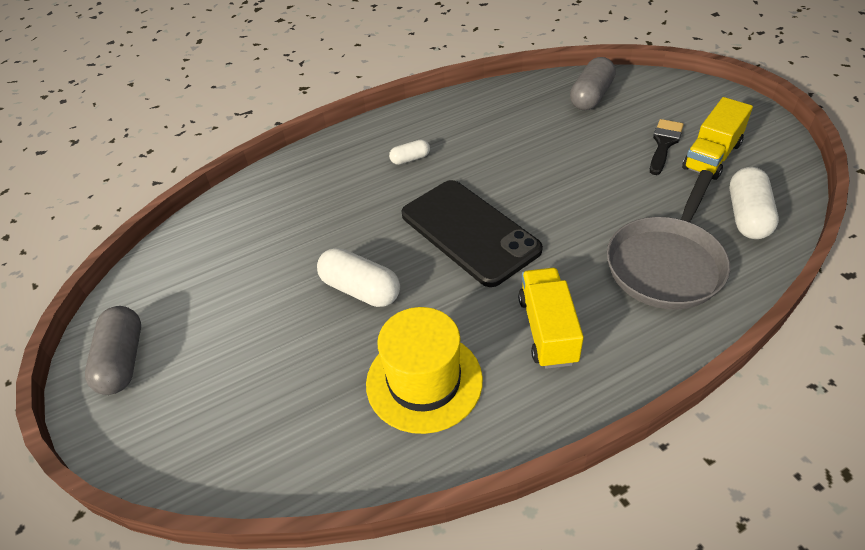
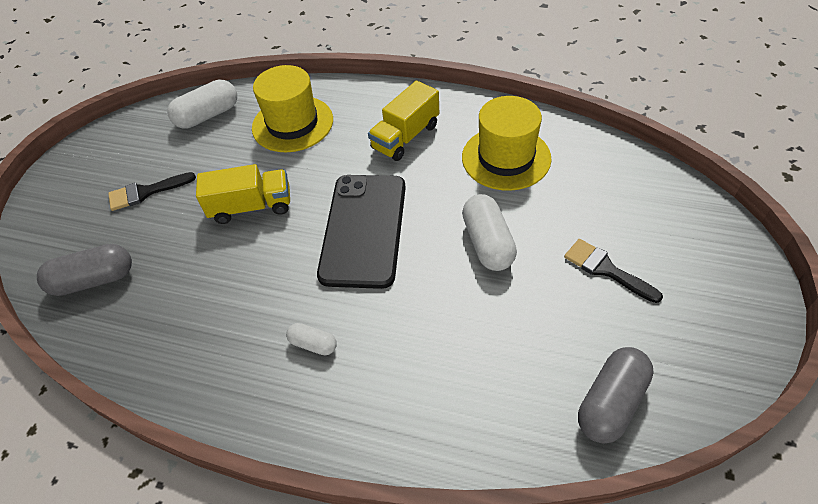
camera: 135 degrees left, 5 degrees up
(122, 361) = (722, 319): grey capsule -> grey capsule (611, 402)
(243, 336) = (605, 269): none -> black brush
(666, 264) = (292, 124): grey pan -> yellow hat
(711, 156) = (145, 161): yellow truck -> yellow truck (251, 207)

